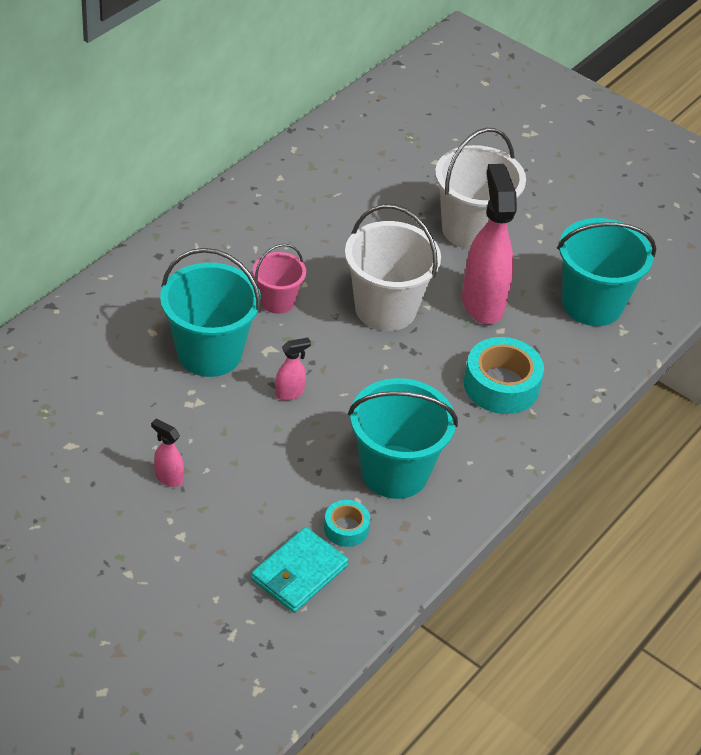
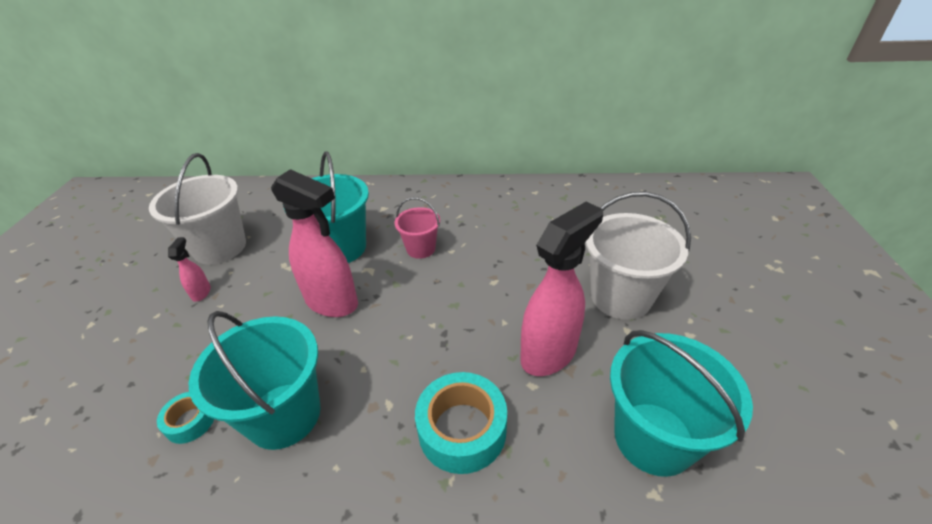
camera: 60 degrees right, 5 degrees down
(290, 393) = (332, 302): pink spray bottle -> pink spray bottle, size x2.27
(299, 573) = (118, 420): turquoise wallet -> none
(385, 309) = (473, 301): white bucket -> white bucket (220, 247)

